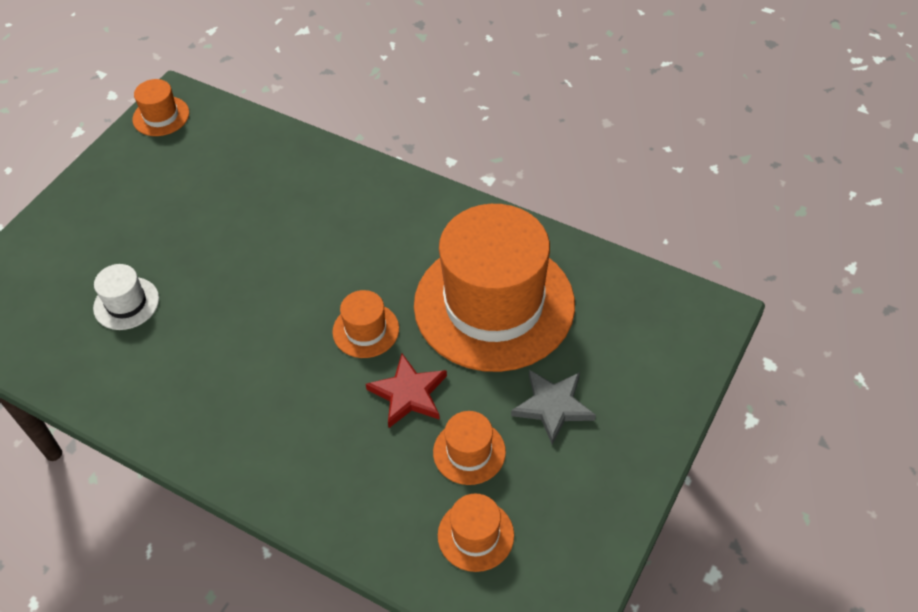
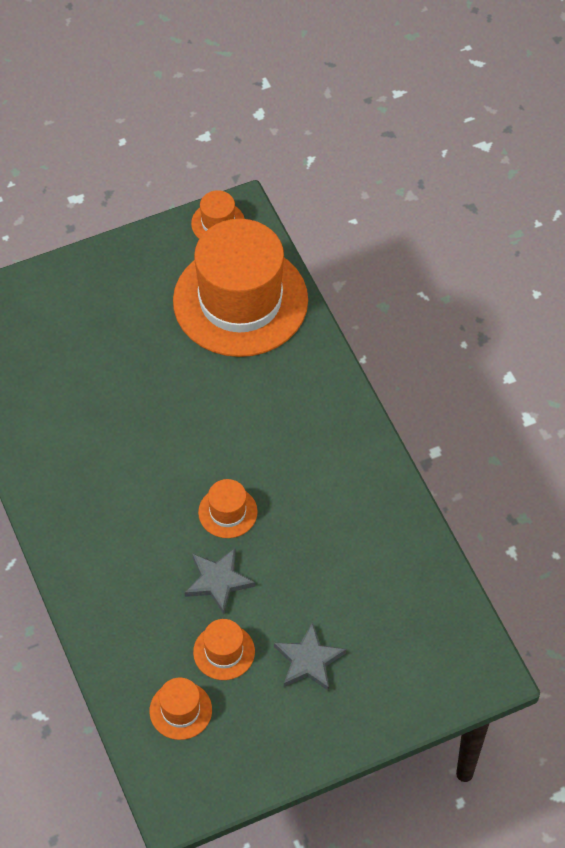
camera: 35 degrees right, 5 degrees up
(126, 303) = (81, 377): white hat -> none
(408, 394) = (218, 581): red star -> grey star
(494, 304) = (335, 555): orange hat -> orange hat (240, 301)

